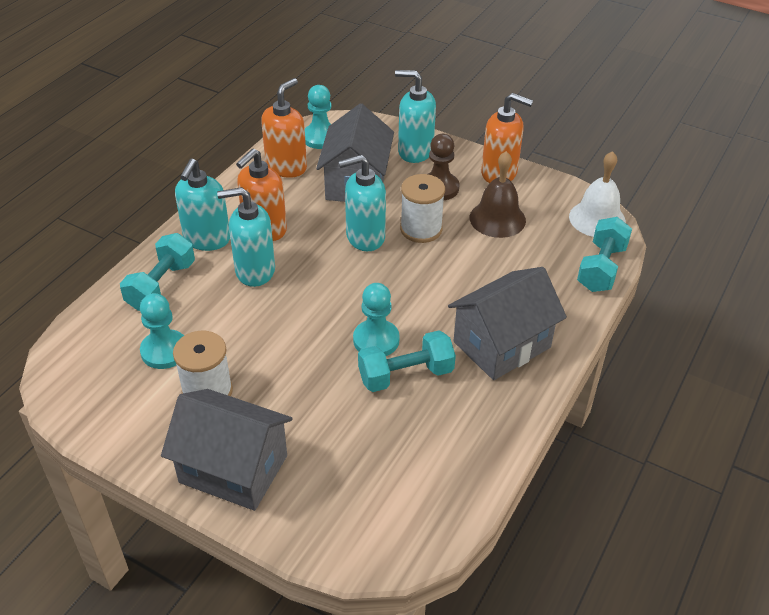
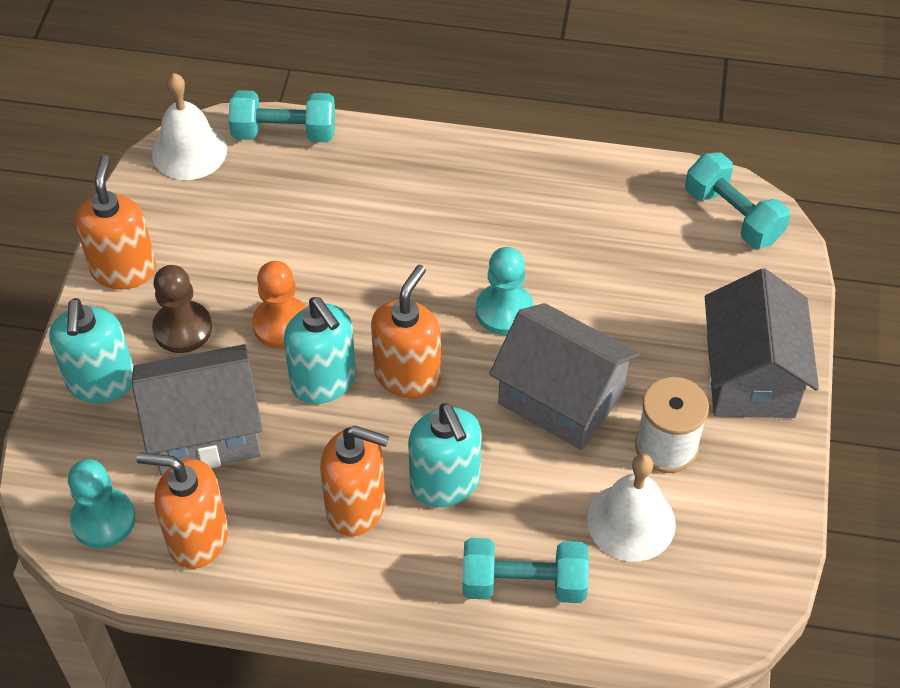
camera: 110 degrees left, 10 degrees up
(164, 351) = (631, 521): turquoise pawn -> white bell
(207, 239) = (407, 571): turquoise soap dispenser -> none
(347, 276) = (408, 375): none -> orange soap dispenser
(405, 375) = (543, 268): turquoise dumbbell -> turquoise dumbbell (733, 216)
(421, 229) = (282, 324): white spool -> orange pawn
(497, 219) = (228, 249): brown bell -> none
(501, 344) = (454, 196): grey house -> grey house (560, 398)

